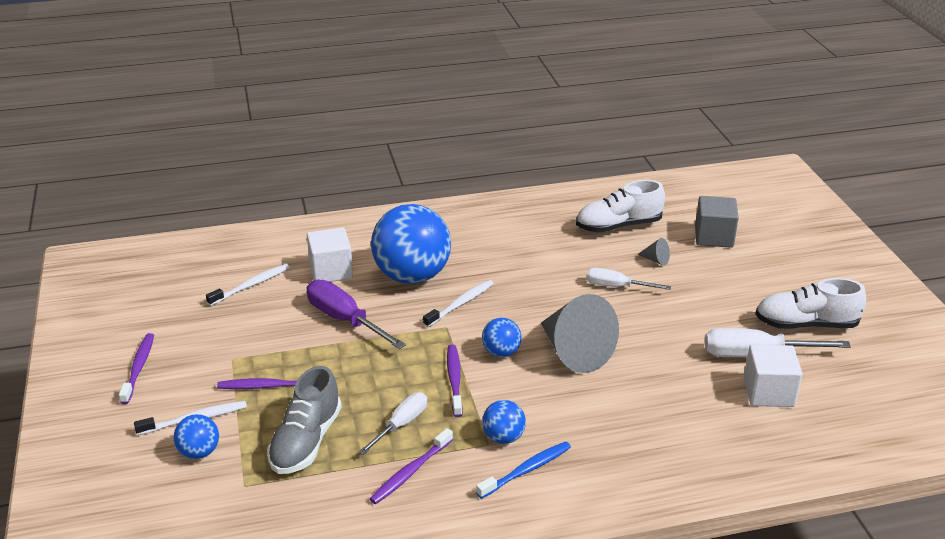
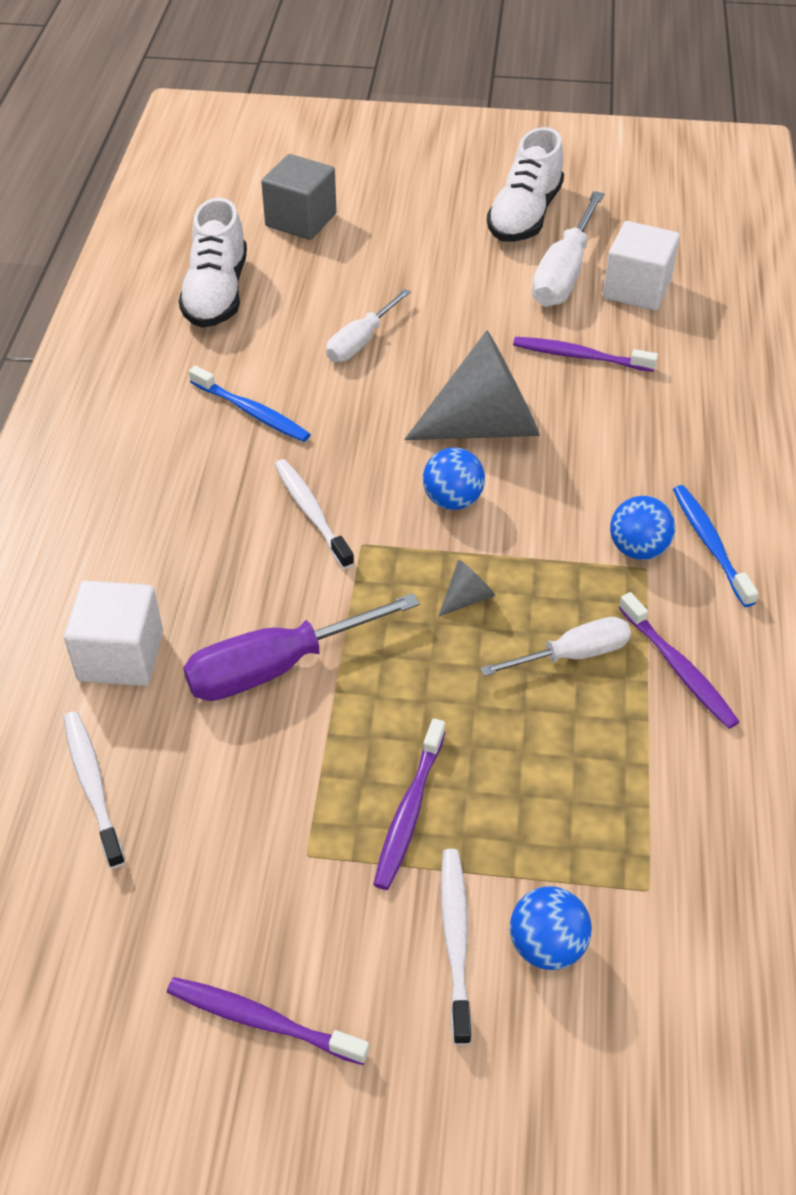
camera: 70 degrees left, 15 degrees up
(306, 441) = (570, 784): grey shoe -> none
(401, 425) = (572, 655): white screwdriver -> white screwdriver turned 105 degrees clockwise
(412, 276) = (202, 551): blue ball -> none
(454, 380) = (493, 568): purple toothbrush -> purple toothbrush (579, 356)
(527, 264) = (252, 412): none -> blue toothbrush
(656, 260) = (321, 286): grey cone -> grey cone (467, 598)

